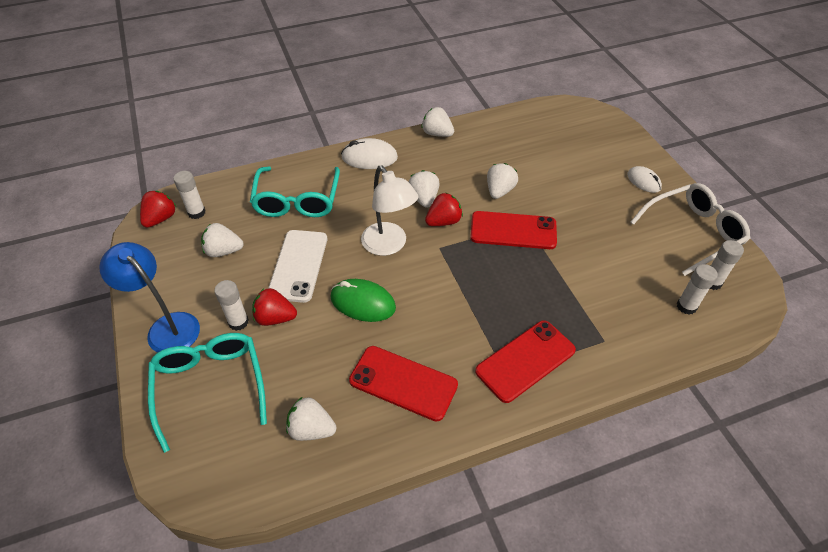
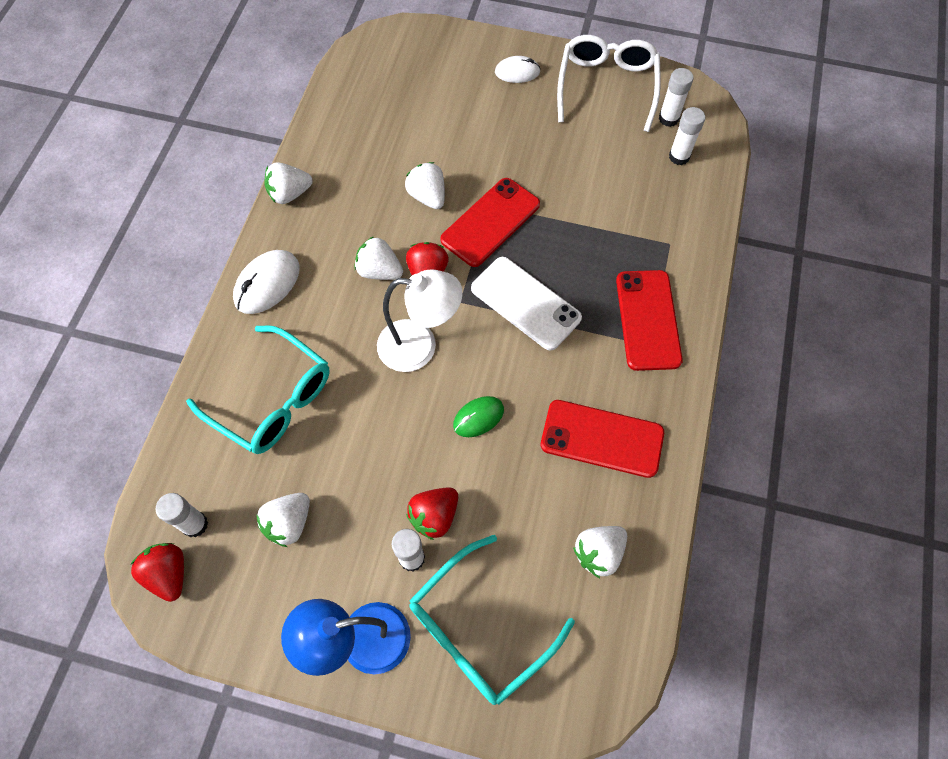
camera: 55 degrees left, 15 degrees up
(210, 386) = (479, 629): turquoise glasses -> turquoise glasses turned 60 degrees counterclockwise
(298, 265) = (377, 452): white phone -> white phone (525, 303)
(363, 303) = (478, 417): green mouse -> green mouse, size x0.65
(403, 383) = (602, 439): red phone -> red phone turned 45 degrees clockwise

